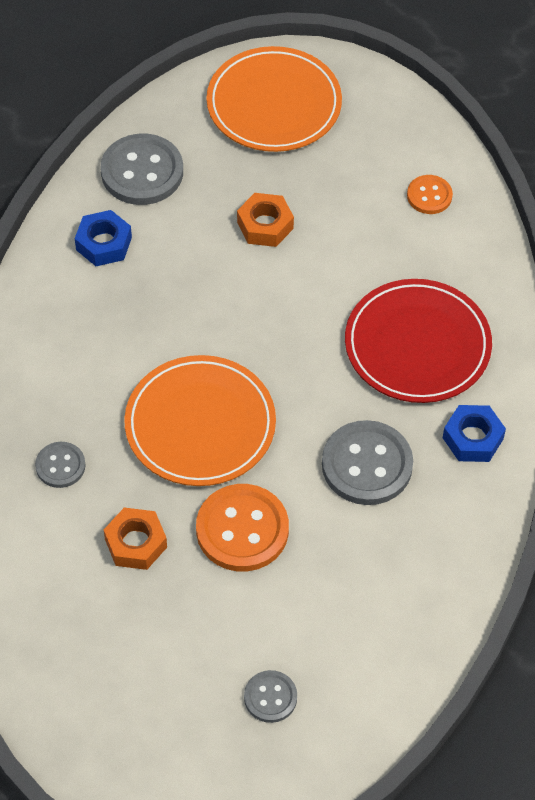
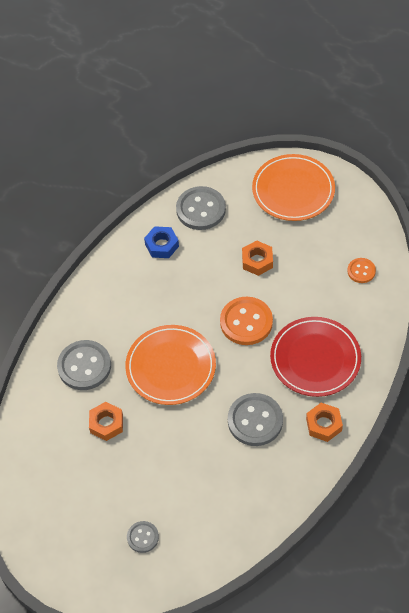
camera: 25 degrees right, 0 degrees up
(60, 466) = (84, 366): grey button -> grey button, size x1.83
(242, 529) = (168, 435): orange button -> orange button (246, 322)
(472, 438) = (323, 424): blue nut -> orange nut

